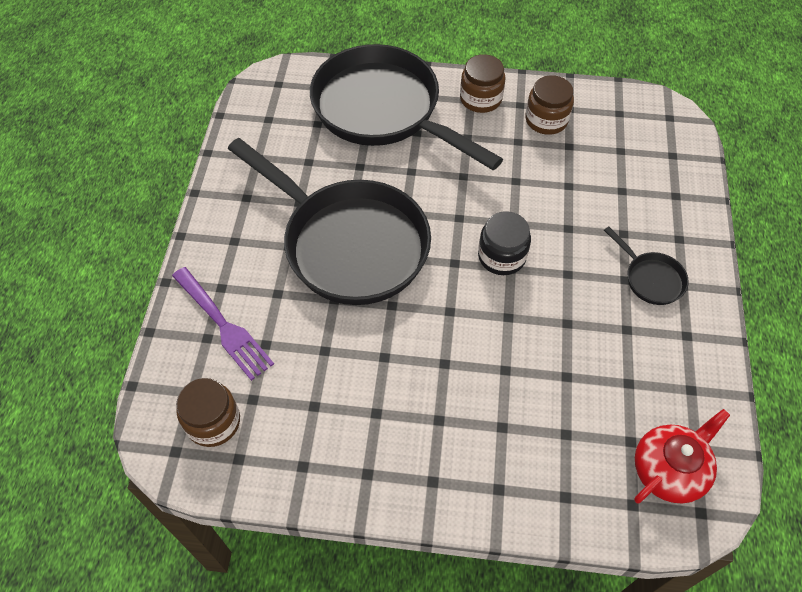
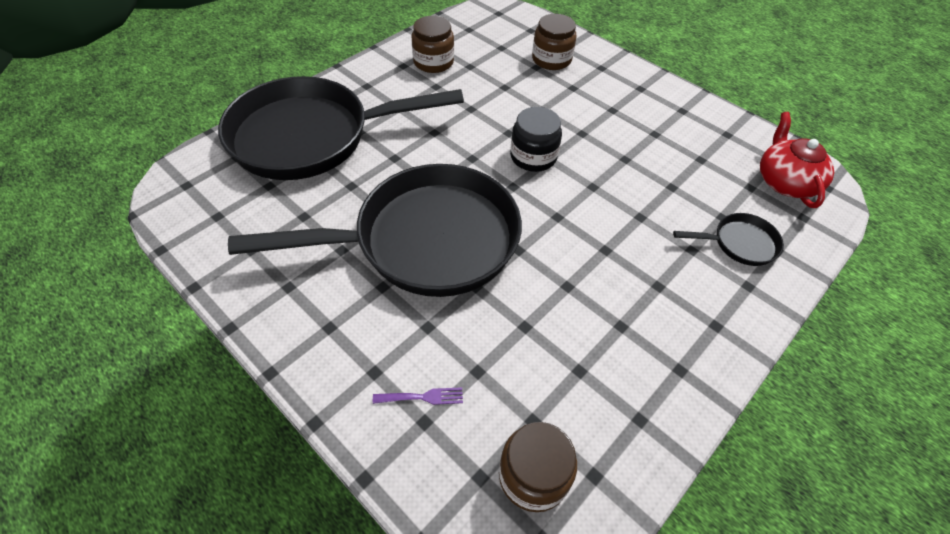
camera: 55 degrees left, 5 degrees down
(222, 325) = (421, 397): purple fork -> purple fork, size x0.47
(480, 99) = (372, 80): brown jar -> brown jar (551, 59)
(651, 279) = (622, 98): black pan -> black pan (739, 243)

